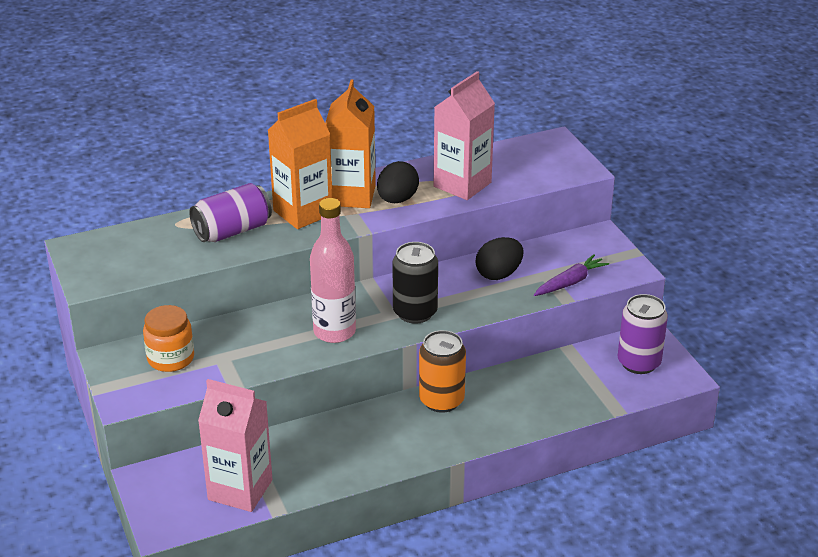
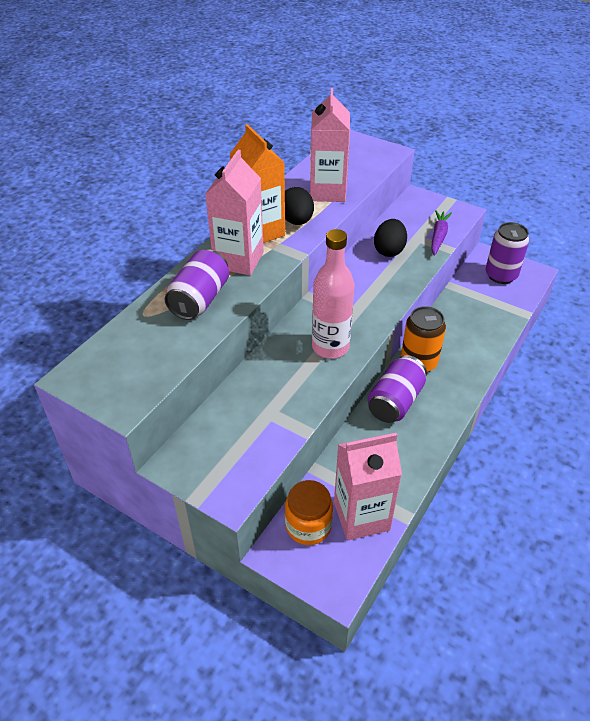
camera: 35 degrees left, 10 degrees up
(171, 358) = (229, 436): orange jar -> orange jar (308, 525)
(303, 212) = (238, 260): orange carton -> pink carton
(377, 421) = (395, 401): none -> purple can
(415, 312) = (368, 304): black can -> none

